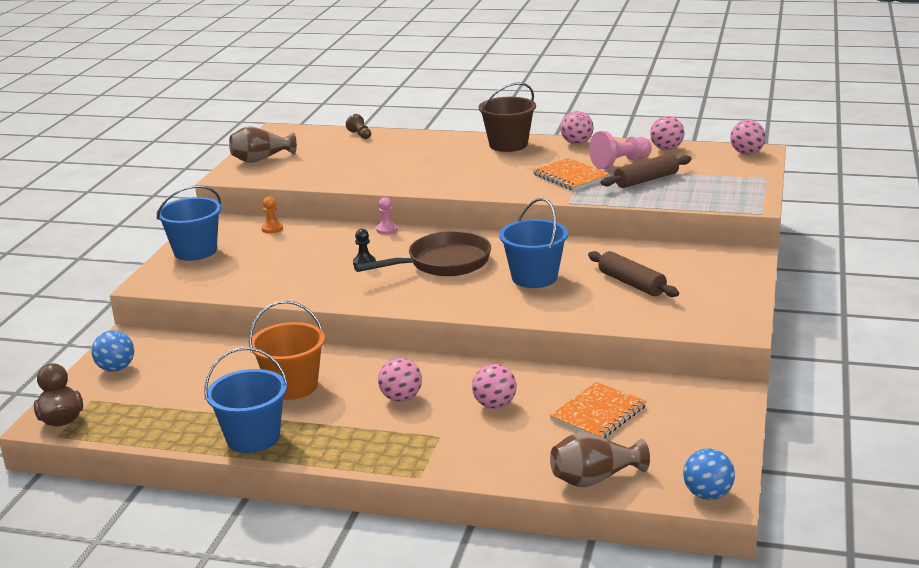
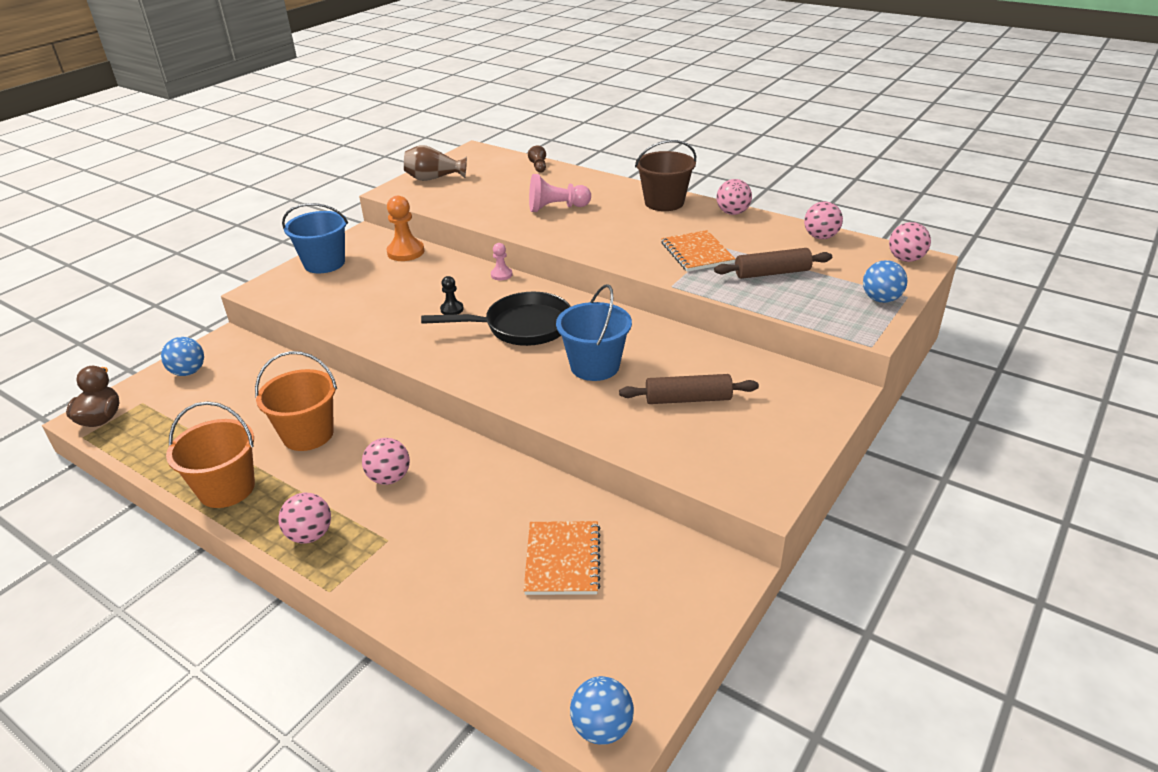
camera: 20 degrees right, 10 degrees up
(253, 438) = (227, 489): blue bucket -> orange bucket
(272, 229) = (406, 252): orange pawn -> orange pawn, size x1.80
(443, 263) = (521, 327): brown pan -> black pan
(495, 405) = (468, 514): pink ball -> pink ball (310, 535)
(594, 479) = (495, 656): brown vase -> none
(598, 413) = (563, 559): orange notebook -> orange notebook turned 60 degrees counterclockwise
(620, 163) = (759, 246): pink pawn -> pink pawn (556, 208)
(632, 283) = (688, 399): brown rolling pin -> brown rolling pin turned 75 degrees counterclockwise
(747, 183) = (881, 299): none -> blue ball

